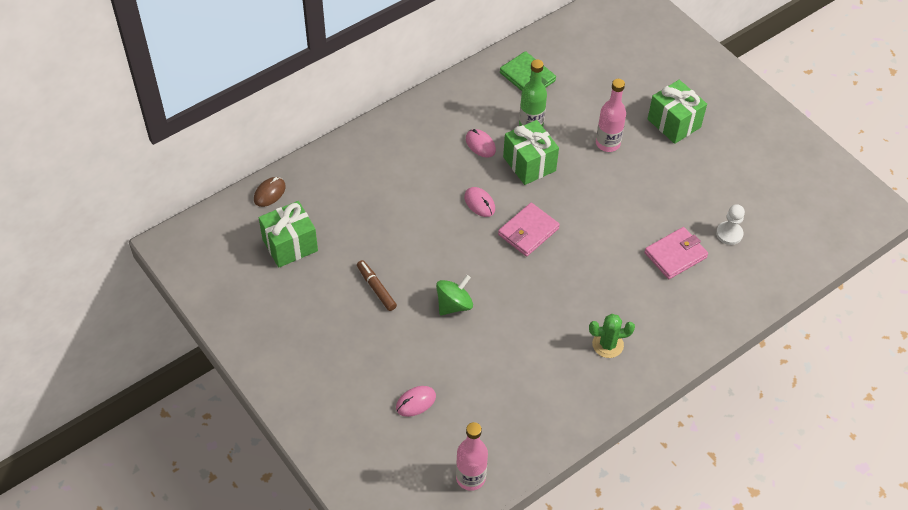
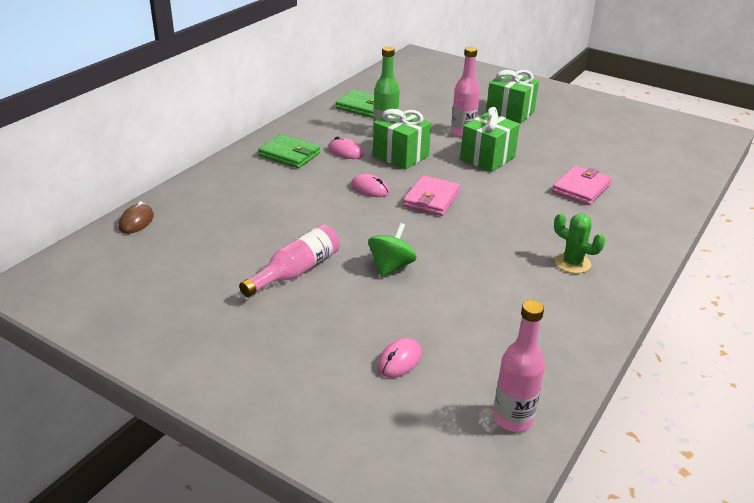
camera: 20 degrees left, 20 degrees down
(290, 245) = (177, 257): green gift -> green gift (487, 158)
(376, 288) = (296, 271): brown marker -> pink bottle
(427, 135) = (289, 154): none -> green wallet
(607, 344) = (572, 263): green cactus -> green cactus turned 60 degrees clockwise
(729, 234) = (615, 167): white pawn -> none

